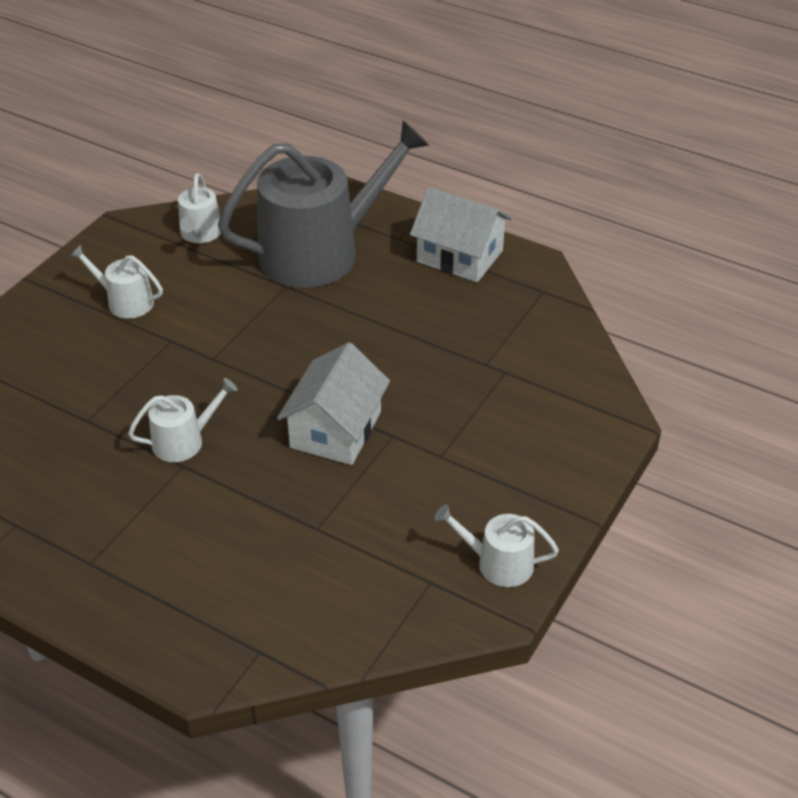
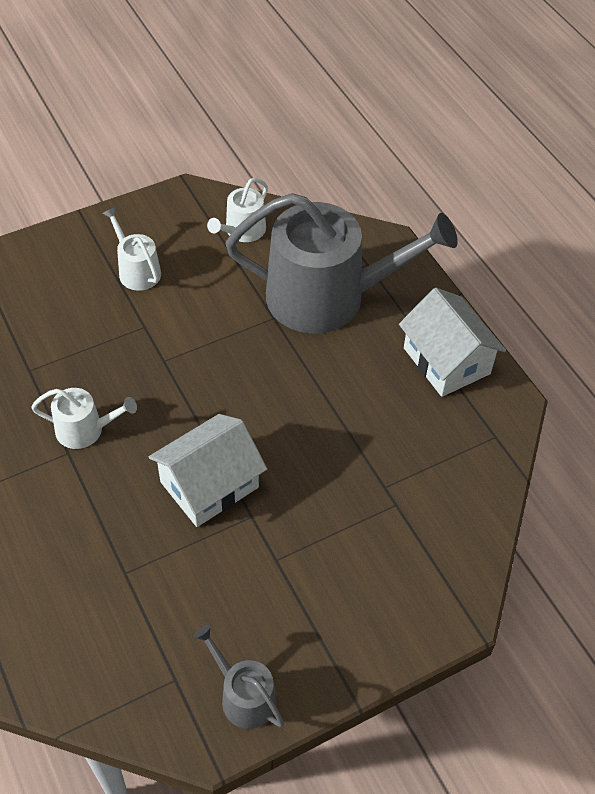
camera: 30 degrees right, 10 degrees up
(497, 563) = (243, 695): white watering can -> grey watering can

